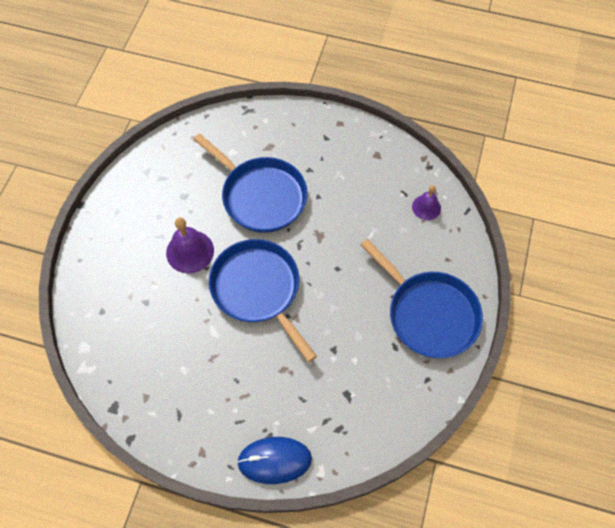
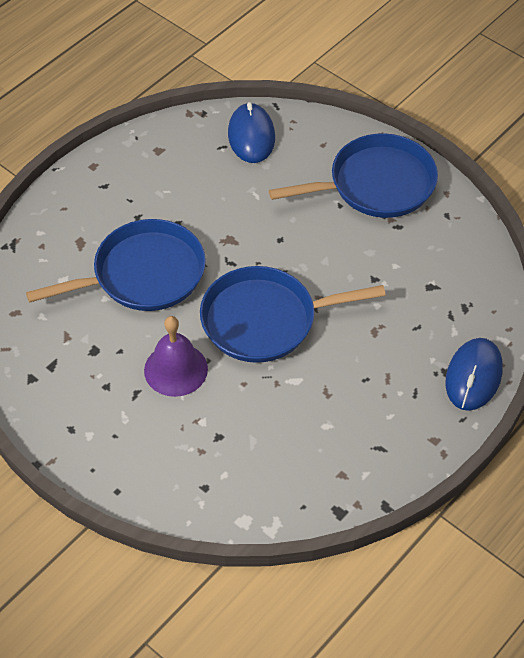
camera: 65 degrees left, 10 degrees down
(426, 207) = (251, 136): purple bell -> blue mouse

